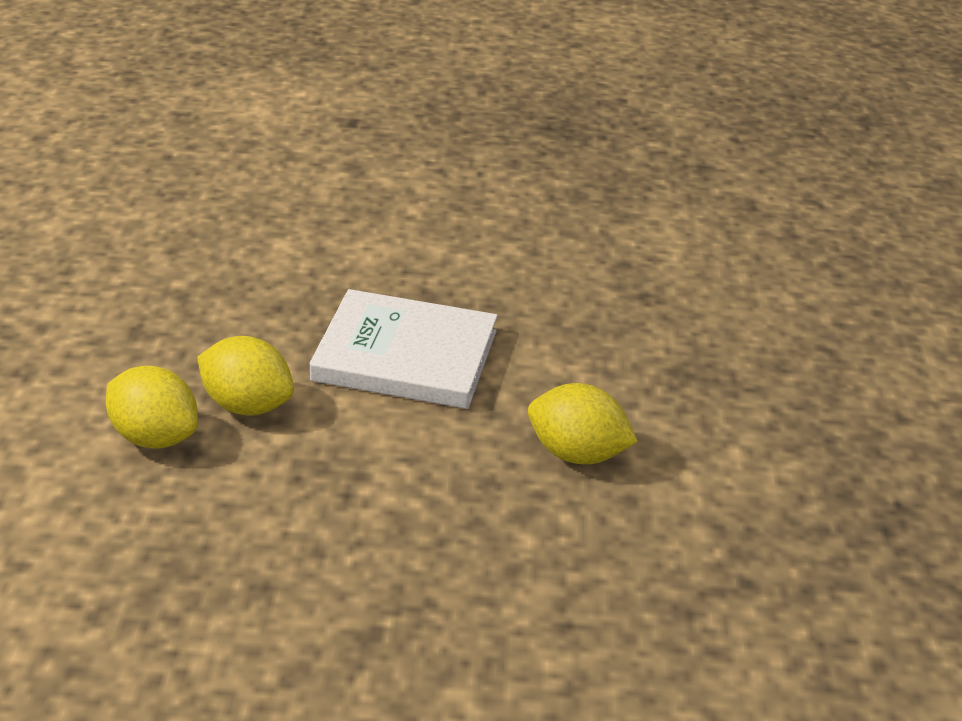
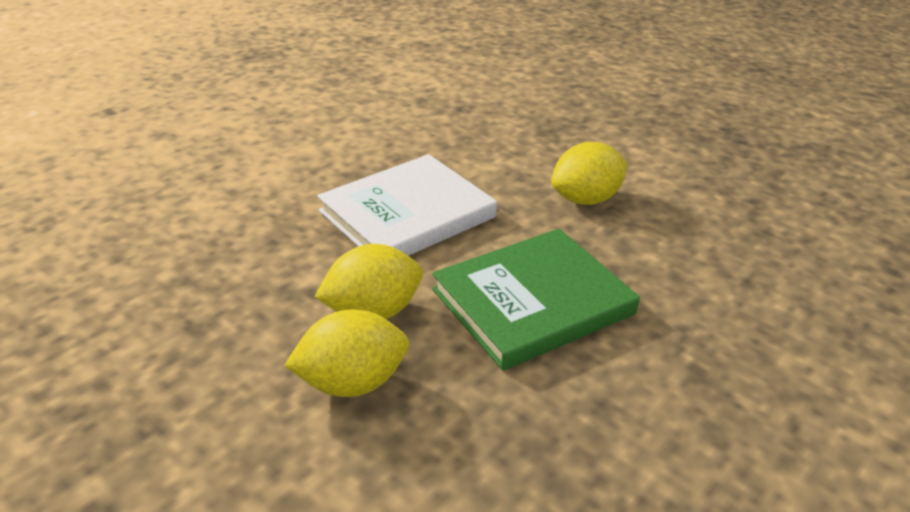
camera: 50 degrees left, 0 degrees up
(361, 489) = (533, 302): none -> green book

